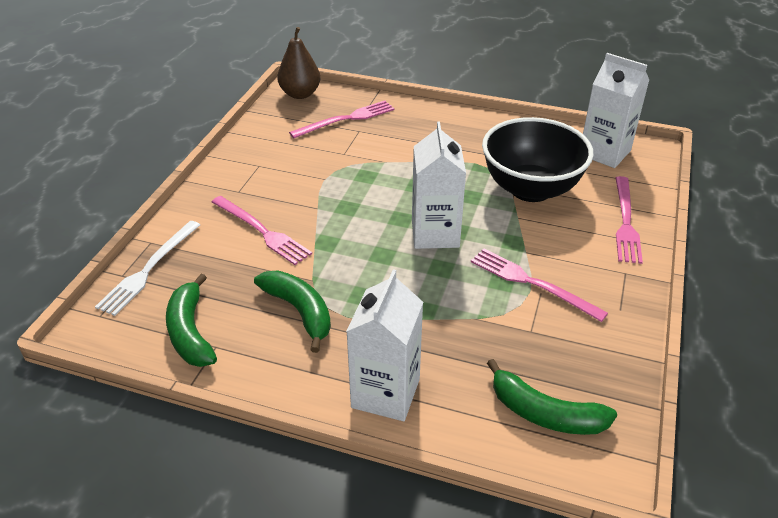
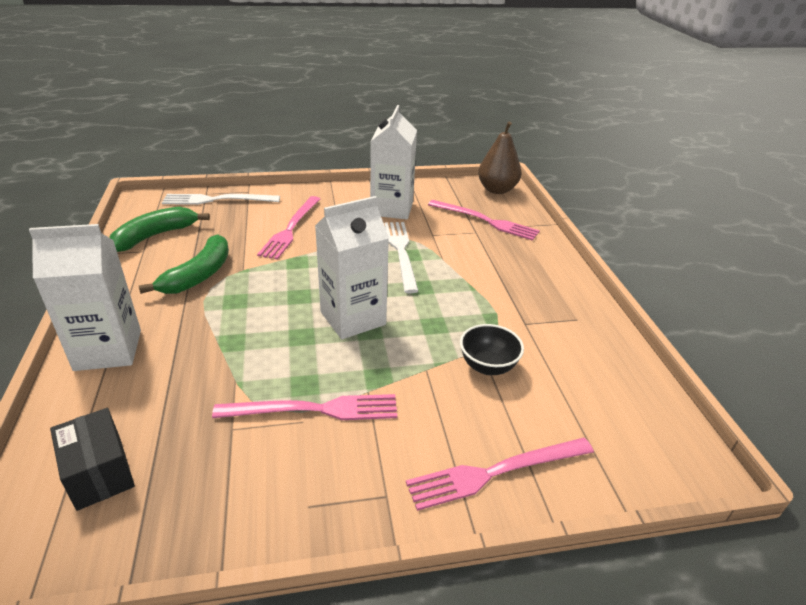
camera: 60 degrees right, 5 degrees down
(359, 179) = (401, 252): none -> white fork
(530, 189) = (488, 366): black bowl -> black bowl, size x0.45
(532, 283) = (314, 409): pink fork -> pink fork turned 75 degrees clockwise
(544, 413) = (99, 473): green banana -> black box
(604, 152) = (632, 415): white carton -> white carton (392, 208)

